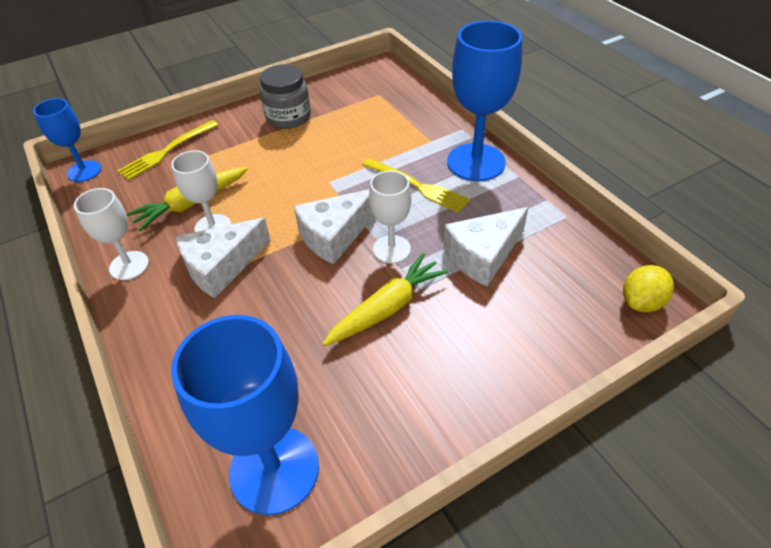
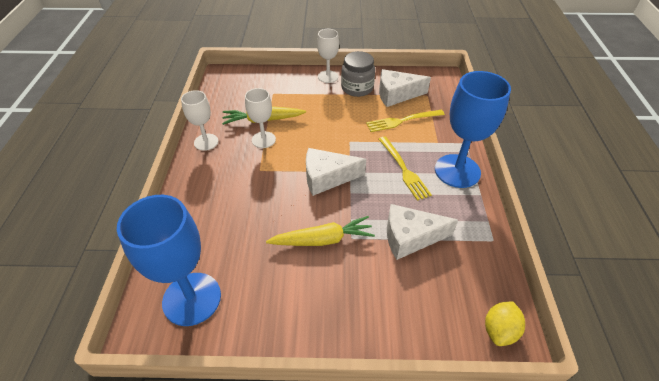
camera: 30 degrees right, 0 degrees up
(84, 171) = (223, 76): blue goblet -> none
(166, 152) = (272, 82): yellow fork -> yellow fork (402, 121)
(221, 266) = (251, 166): white cheese -> white cheese (396, 95)
(391, 249) = (354, 203): white goblet -> white goblet (328, 77)
(641, 302) = (499, 330): yellow lemon -> yellow lemon turned 45 degrees counterclockwise

